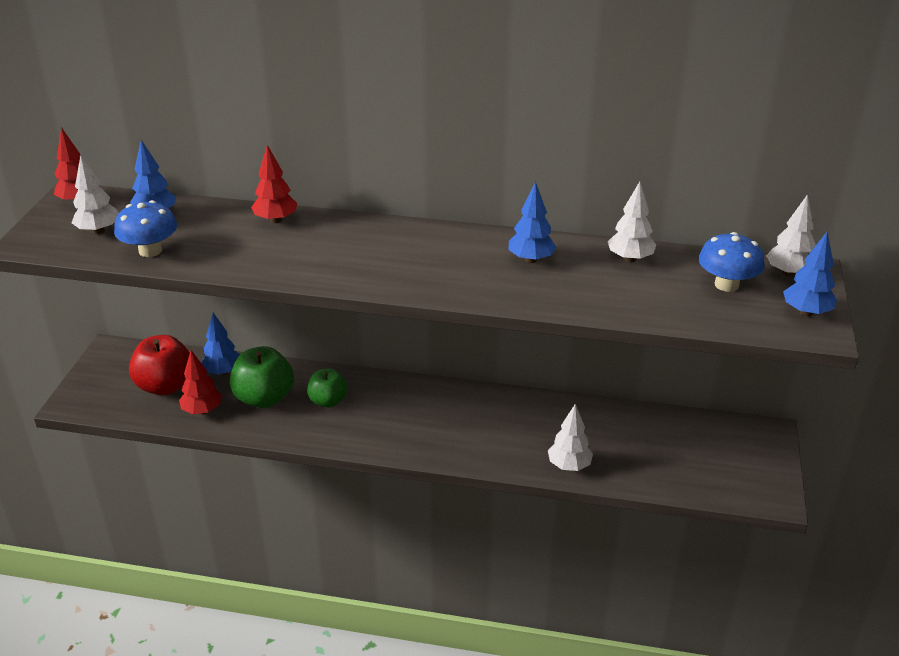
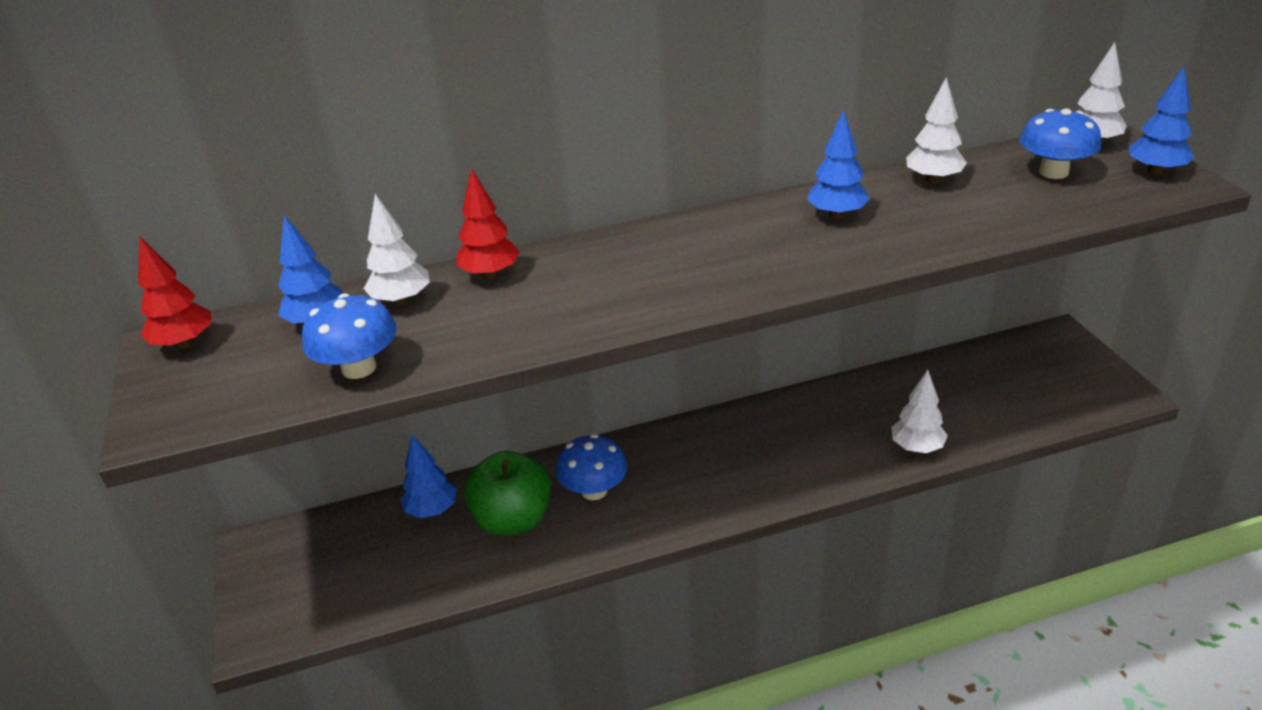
camera: 25 degrees left, 0 degrees up
(98, 231) = (254, 370): white tree -> white tree (401, 301)
(165, 386) = (370, 559): red apple -> none
(202, 410) = (447, 568): red tree -> none
(328, 401) = (594, 490): green apple -> blue mushroom

